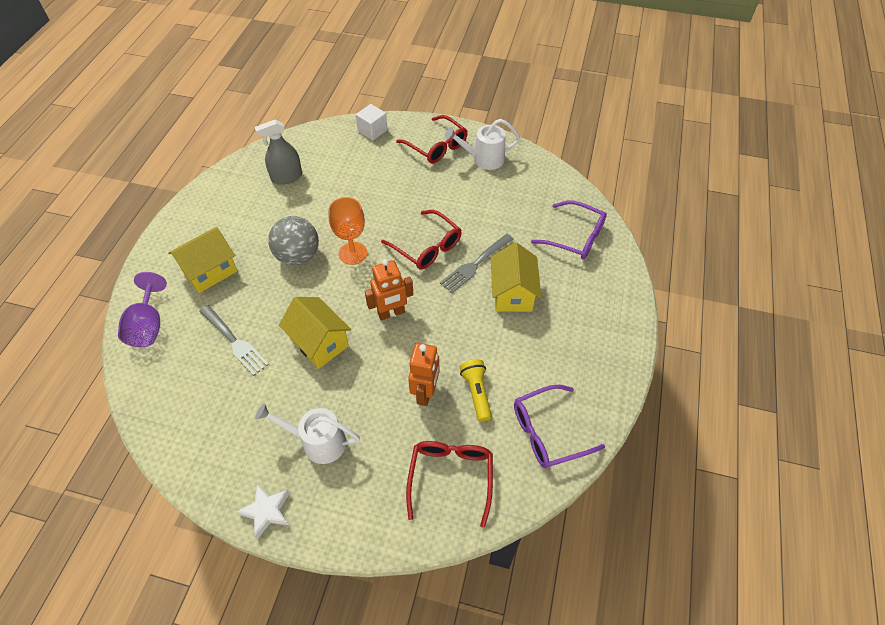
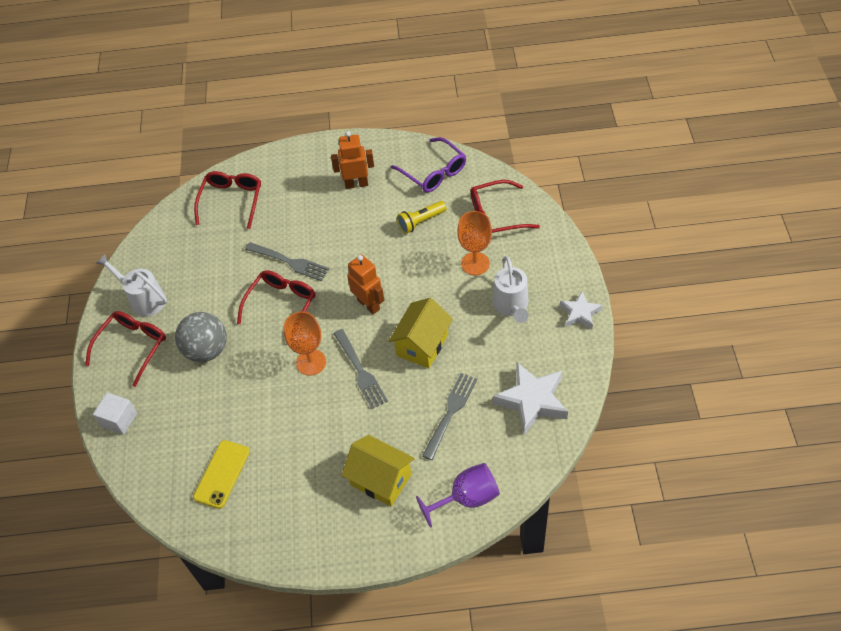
camera: 105 degrees left, 0 degrees up
(199, 415) = (532, 400): none -> white star
(287, 177) = (222, 474): grey spray bottle -> yellow phone
(298, 256) = (331, 408): grey ball -> grey ball (207, 350)
(322, 286) = (360, 371): none -> grey fork
(392, 427) = (475, 263): none -> orange goblet
(425, 393) = (436, 253): orange robot -> orange robot (356, 184)
(483, 159) = (143, 299): white watering can -> white watering can turned 150 degrees clockwise
(512, 293) = (313, 227): yellow house -> none
(575, 237) = (231, 201): purple glasses -> red glasses

